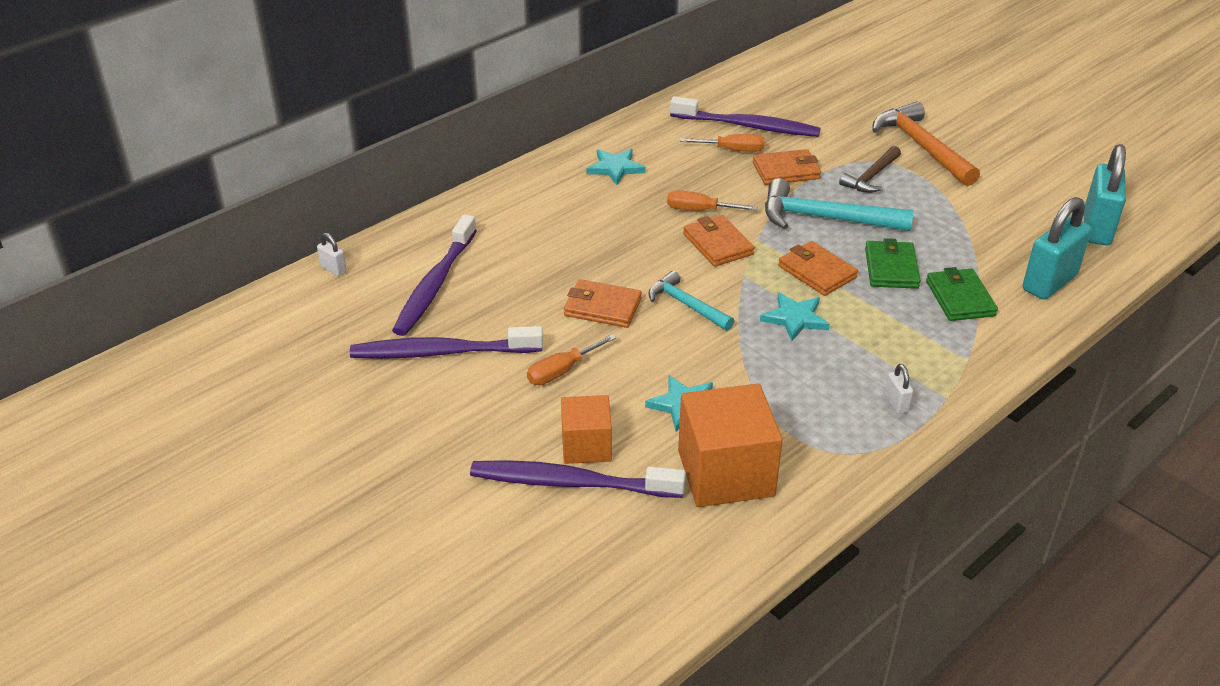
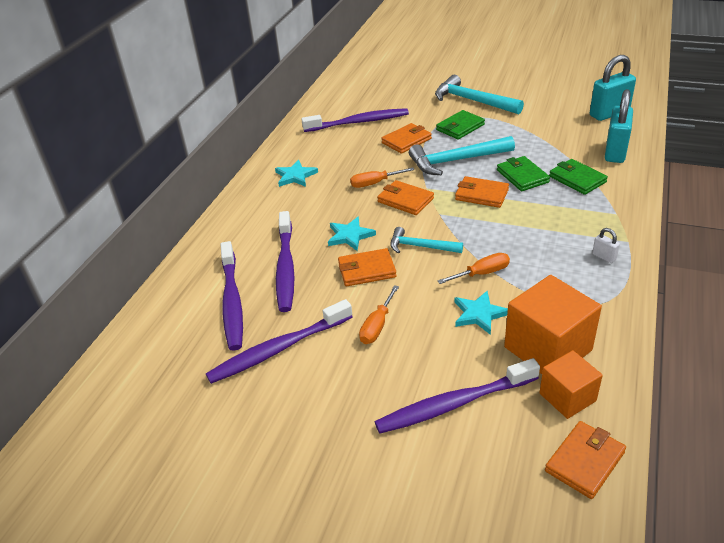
camera: 25 degrees left, 0 degrees up
(333, 269) = (142, 321): white padlock -> none
(518, 270) = (285, 268): none -> purple toothbrush
(586, 446) = (440, 372): orange cube -> orange cube (567, 397)
(654, 597) = (584, 461): none -> orange wallet
(732, 150) = (362, 139): orange screwdriver -> orange screwdriver (482, 273)
(795, 318) = (495, 228): turquoise star -> turquoise star (350, 236)
(871, 177) = (460, 127): brown hammer -> green wallet
(921, 147) = (472, 101): orange hammer -> turquoise hammer
(1097, 229) = (609, 113): turquoise padlock -> turquoise padlock turned 75 degrees clockwise

